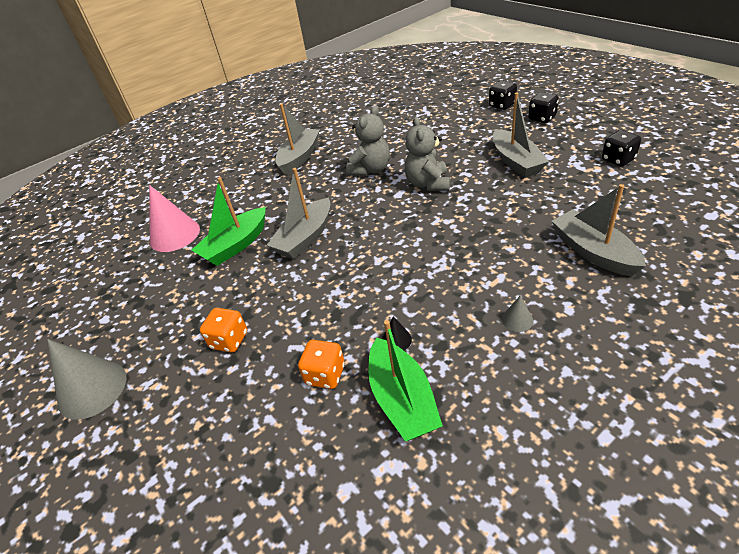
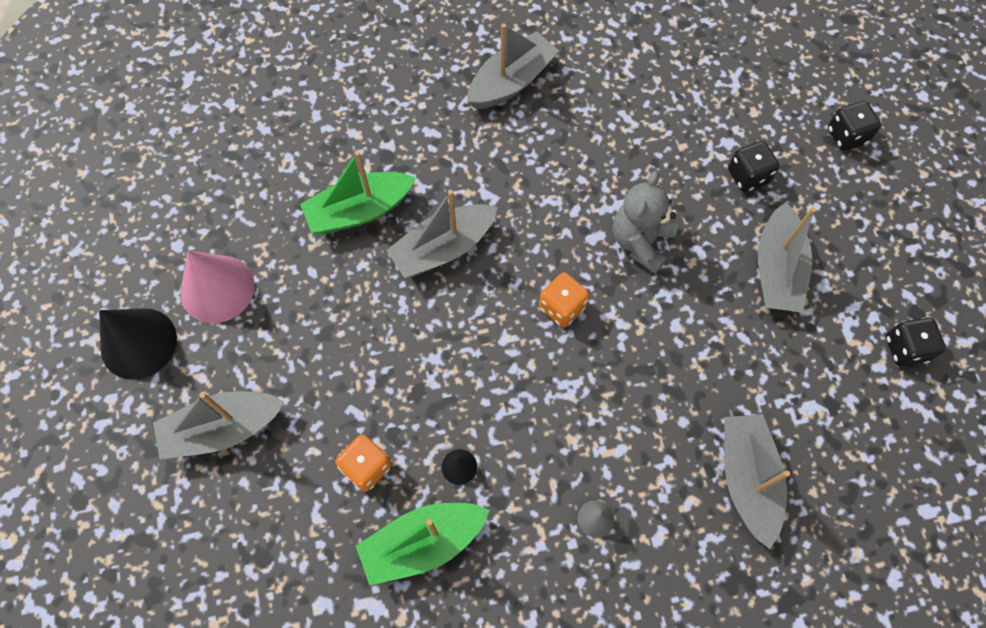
camera: 20 degrees right, 25 degrees up
(92, 389) = (138, 343): grey cone -> black cone
(174, 235) = (297, 145): pink cone -> pink cone (217, 288)
(190, 409) = (223, 429): none -> grey boat
(229, 340) = (293, 360): orange dice -> orange dice (562, 307)
(371, 170) = (587, 167): grey teddy bear -> none
(402, 400) = (423, 543): green boat -> green boat turned 60 degrees clockwise
(542, 118) = (878, 201): black dice -> black dice (748, 176)

